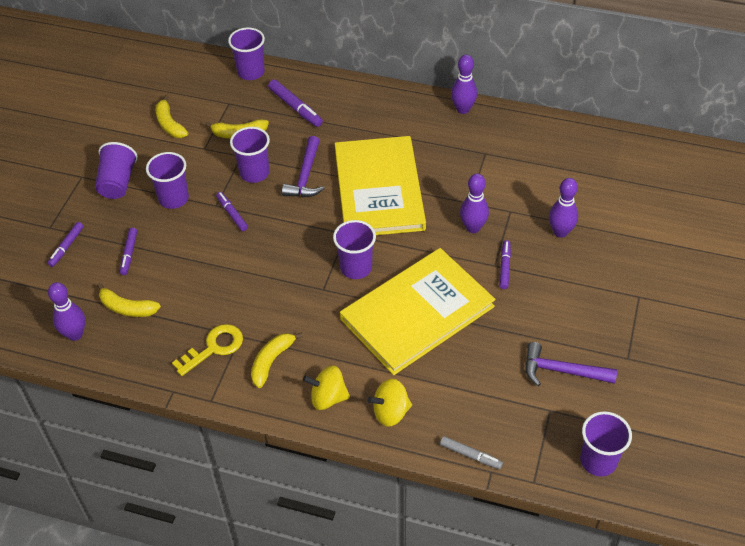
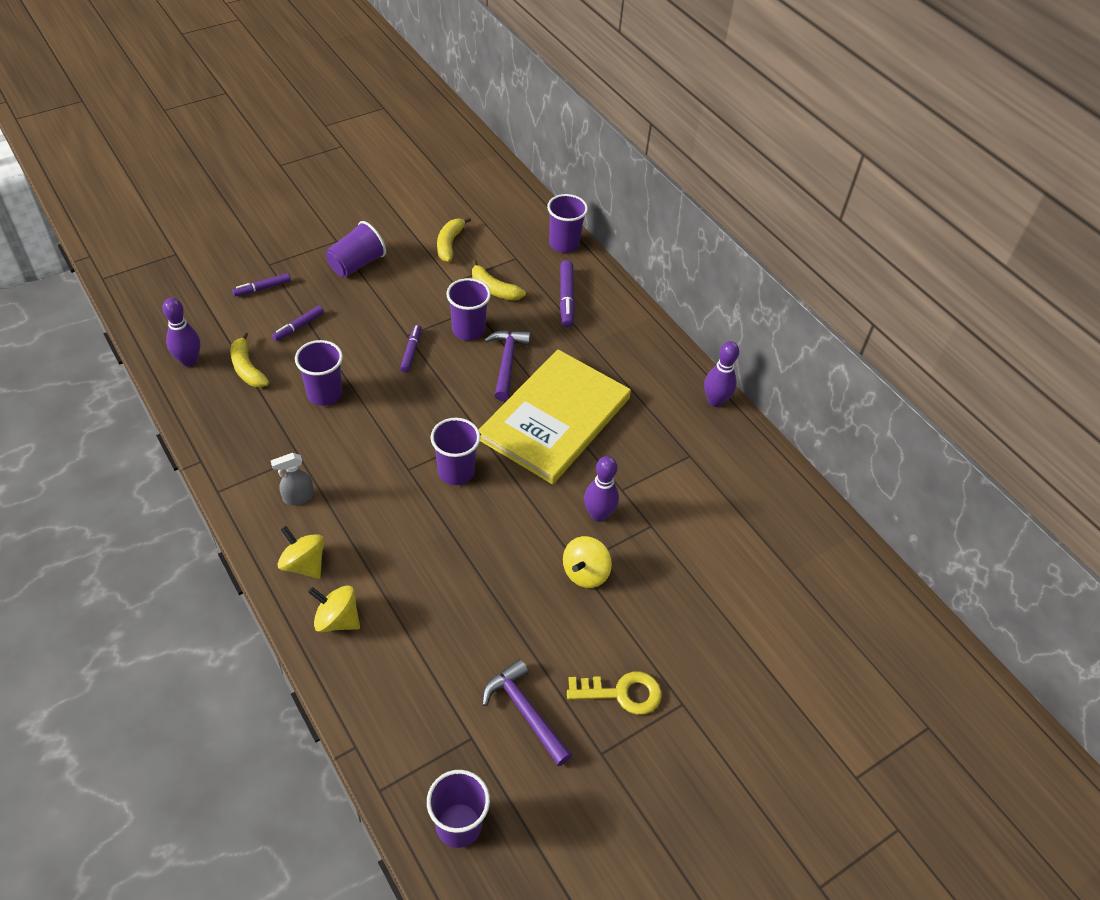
camera: 35 degrees right, 0 degrees up
(173, 198) = (382, 306): purple cup -> purple cup (324, 394)
(214, 348) = (270, 450): yellow key -> yellow key (622, 693)
(271, 361) = (298, 497): yellow banana -> grey spray bottle
(306, 176) = (507, 362): purple hammer -> purple hammer turned 135 degrees clockwise
(417, 313) = (460, 552): yellow book -> none
(470, 455) = (356, 716): grey marker -> none
(504, 267) = (585, 573): purple marker -> yellow spinning top
(560, 232) = (676, 581): purple bowling pin -> none

